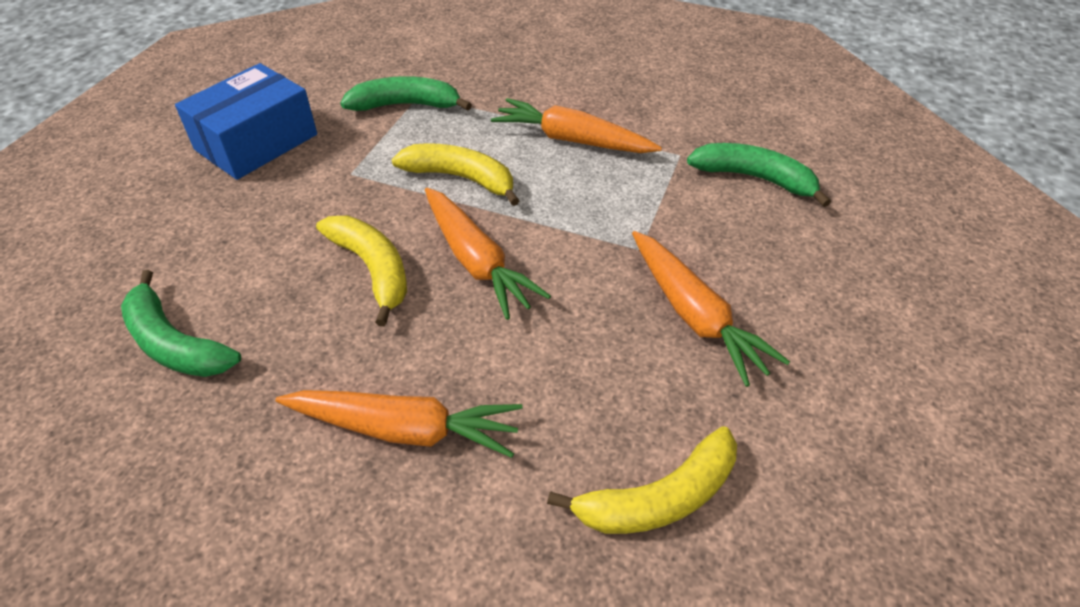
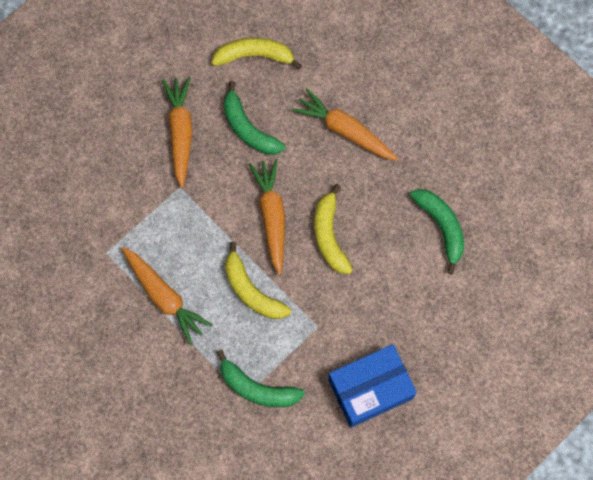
camera: 155 degrees left, 25 degrees up
(755, 178) = (77, 211): green banana -> green banana (248, 128)

